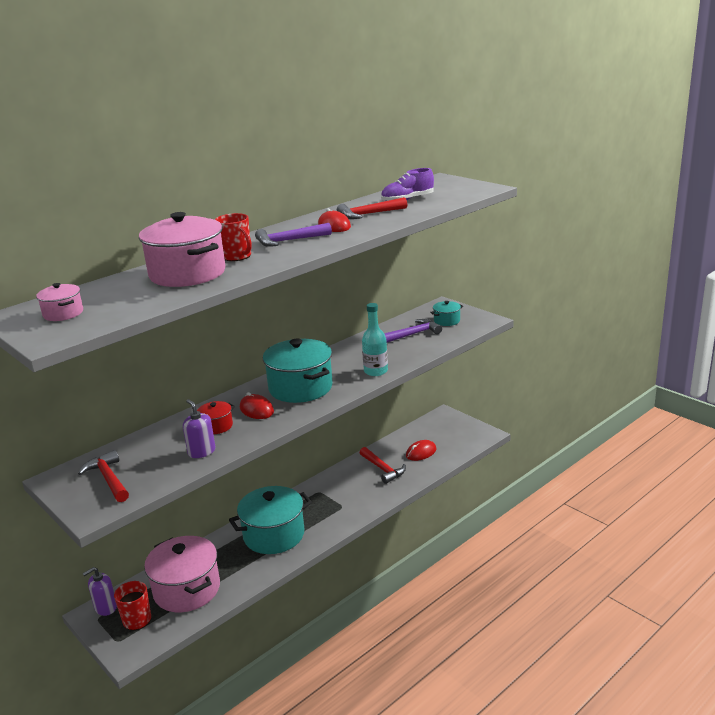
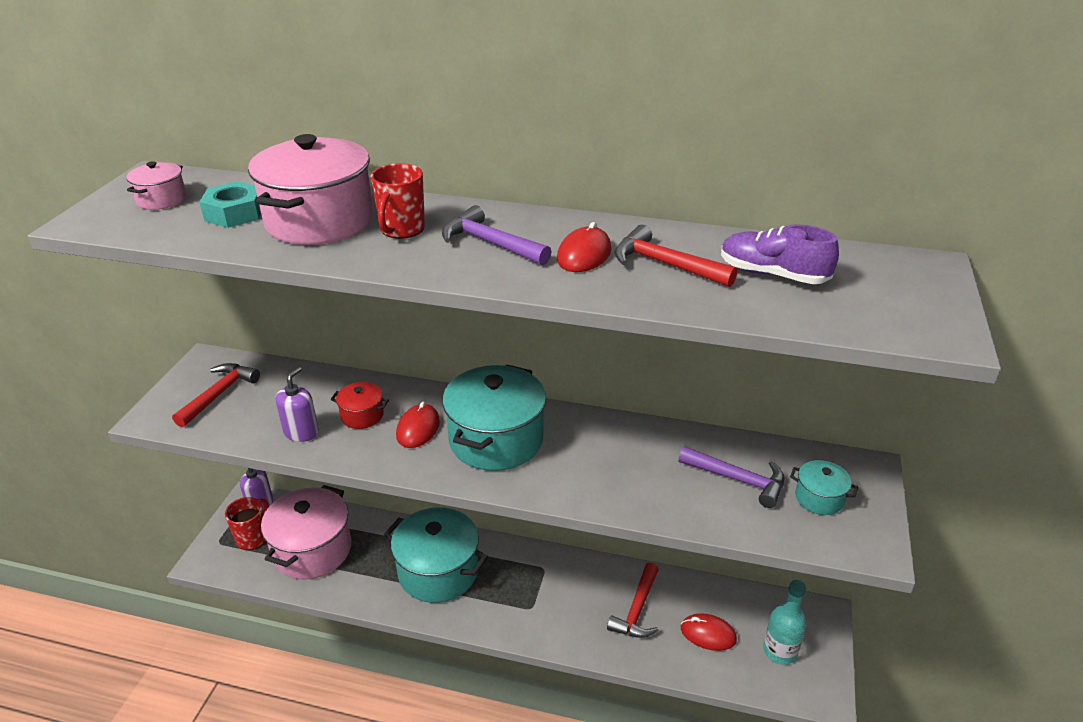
camera: 55 degrees right, 10 degrees up
(130, 294) = (235, 213): none -> turquoise nut
(375, 371) = (593, 491): turquoise bottle -> turquoise bottle (780, 651)

